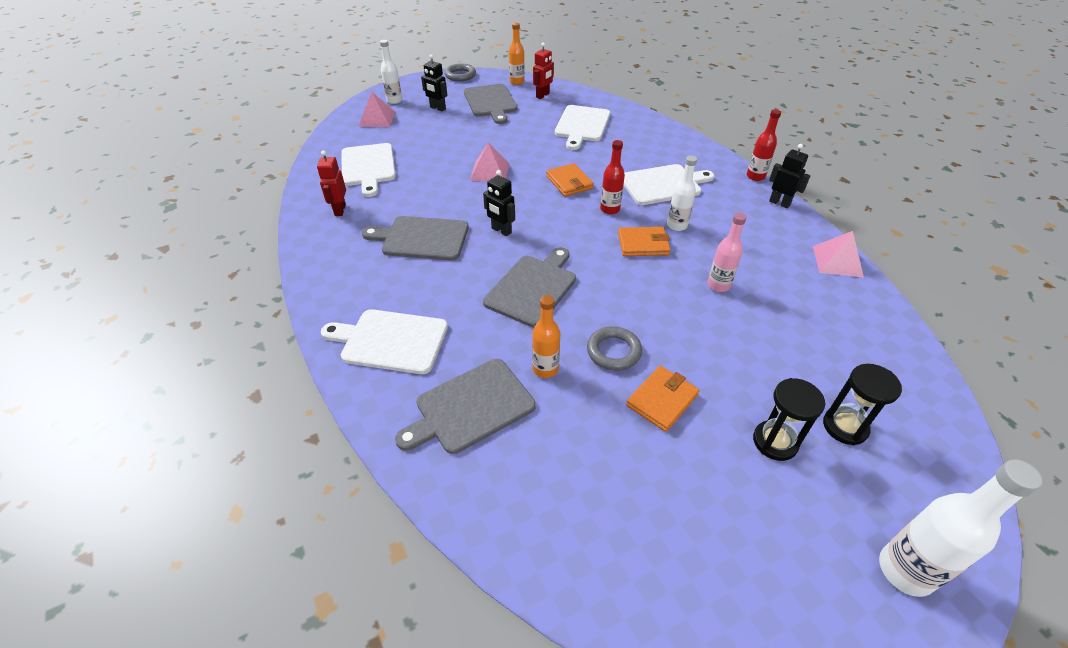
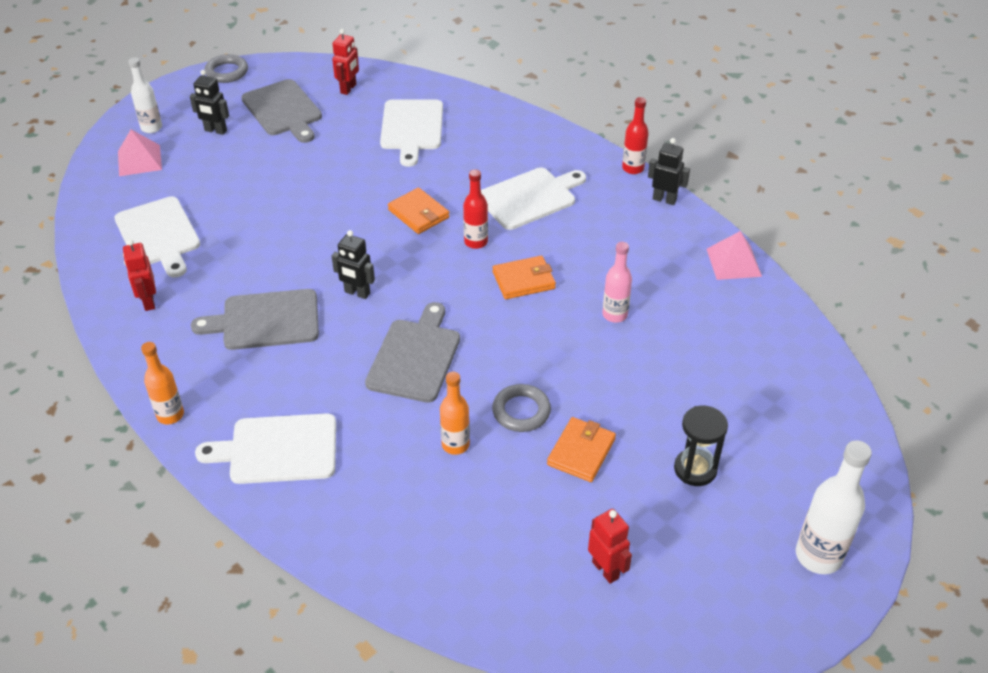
camera: 15 degrees left, 0 degrees up
(470, 407) = (390, 501): grey cutting board -> none
(490, 171) = (317, 215): pink pyramid -> none
(517, 82) = (307, 72): orange bottle -> orange bottle (170, 415)
(662, 527) = (606, 570): none -> red robot
(677, 225) = (556, 249): white bottle -> none
(845, 427) = (757, 440): black hourglass -> none

